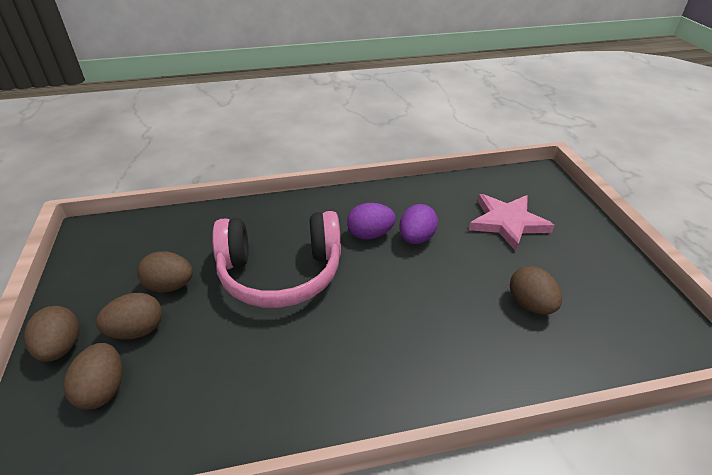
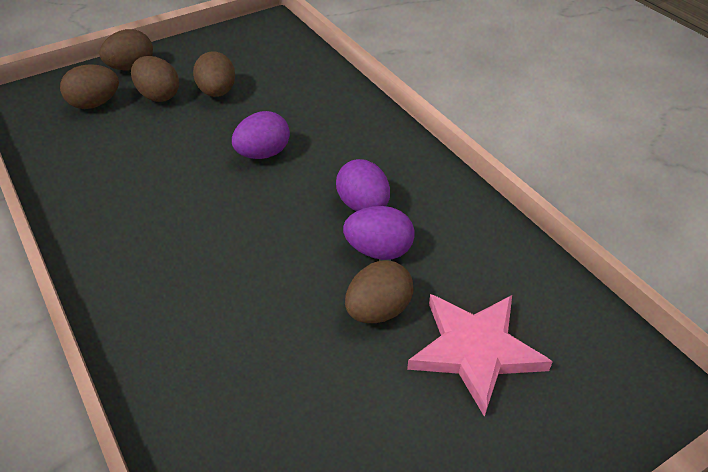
camera: 70 degrees right, 5 degrees up
(281, 273) = (263, 154): pink headphones -> purple egg
(530, 304) = (296, 398): brown egg -> brown egg (378, 310)

